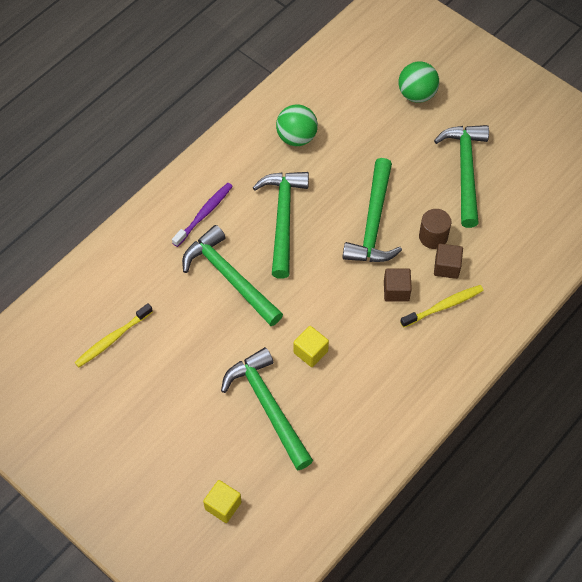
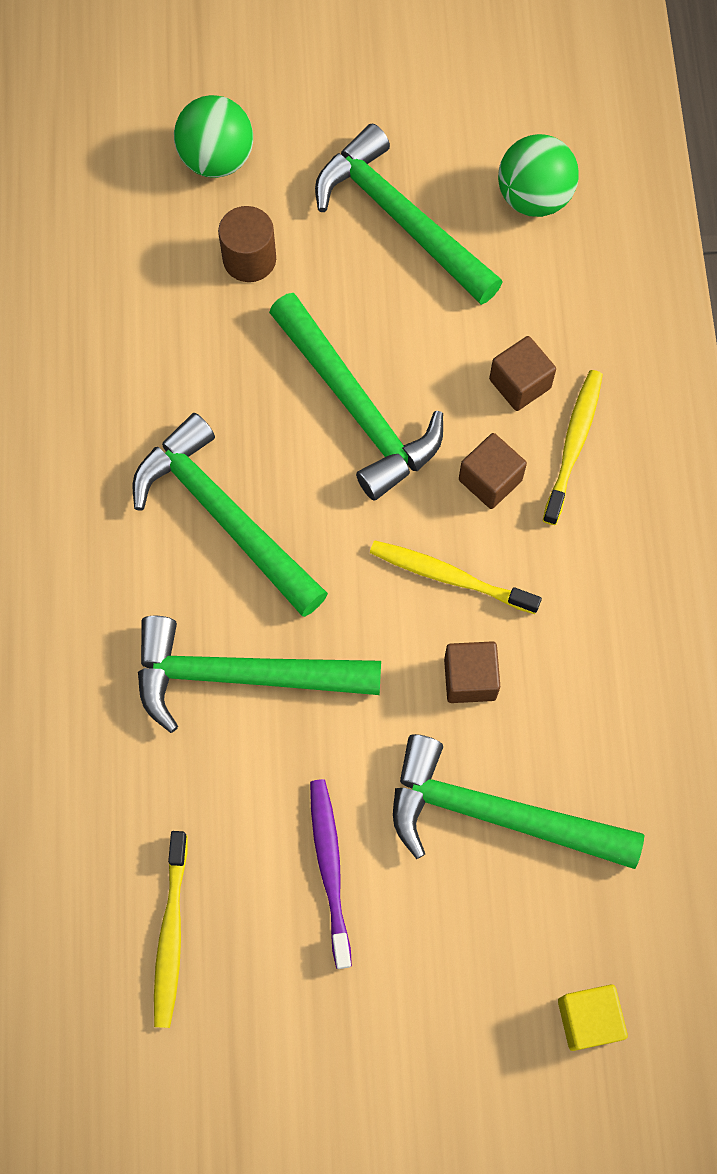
camera: 45 degrees left, 10 degrees up
(204, 214) = (101, 613): purple toothbrush -> purple toothbrush (330, 868)
(296, 137) = (112, 373): green ball -> green ball (534, 197)
(310, 352) = (470, 679): yellow cube -> brown cube
(342, 310) = (449, 577): none -> yellow toothbrush
(433, 236) = (457, 355): brown cylinder -> brown cylinder (249, 259)

